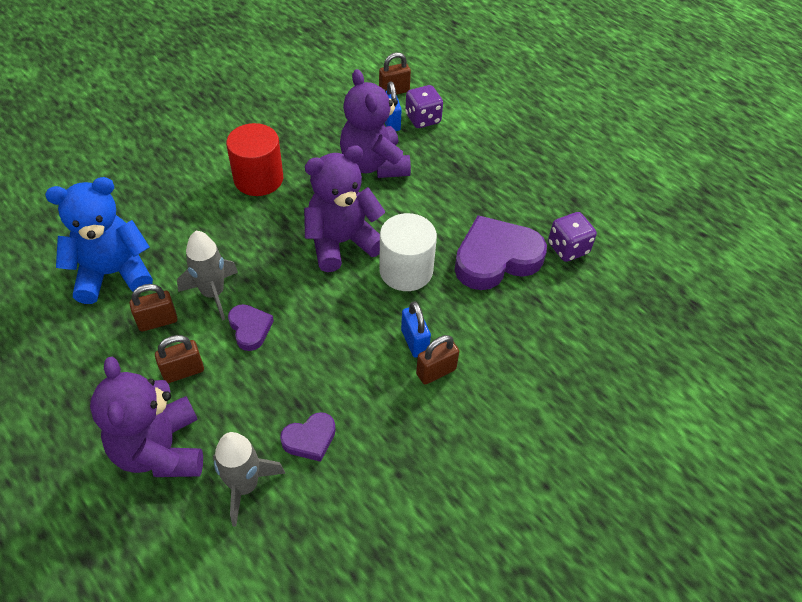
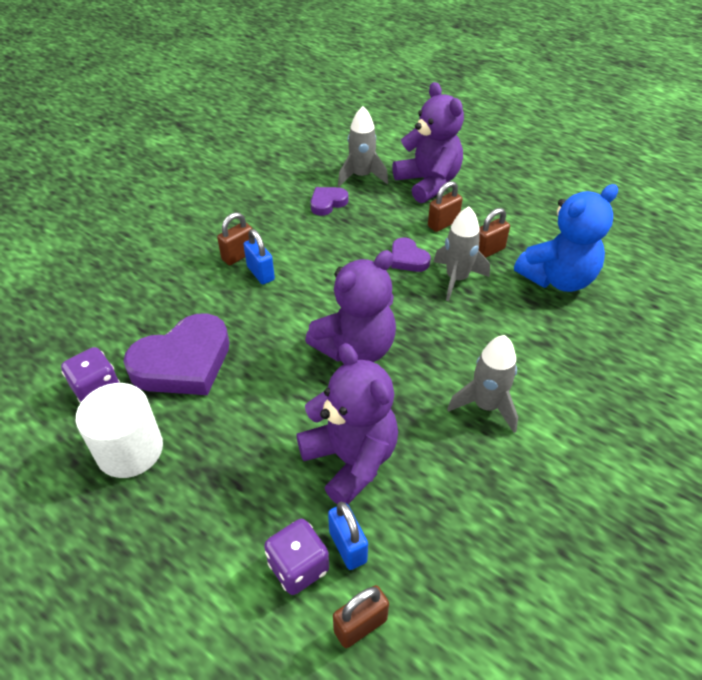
camera: 170 degrees right, 5 degrees down
(258, 179) = (486, 406): red cylinder -> grey rocket
(406, 270) = (280, 332): white cylinder -> white cylinder (130, 450)

